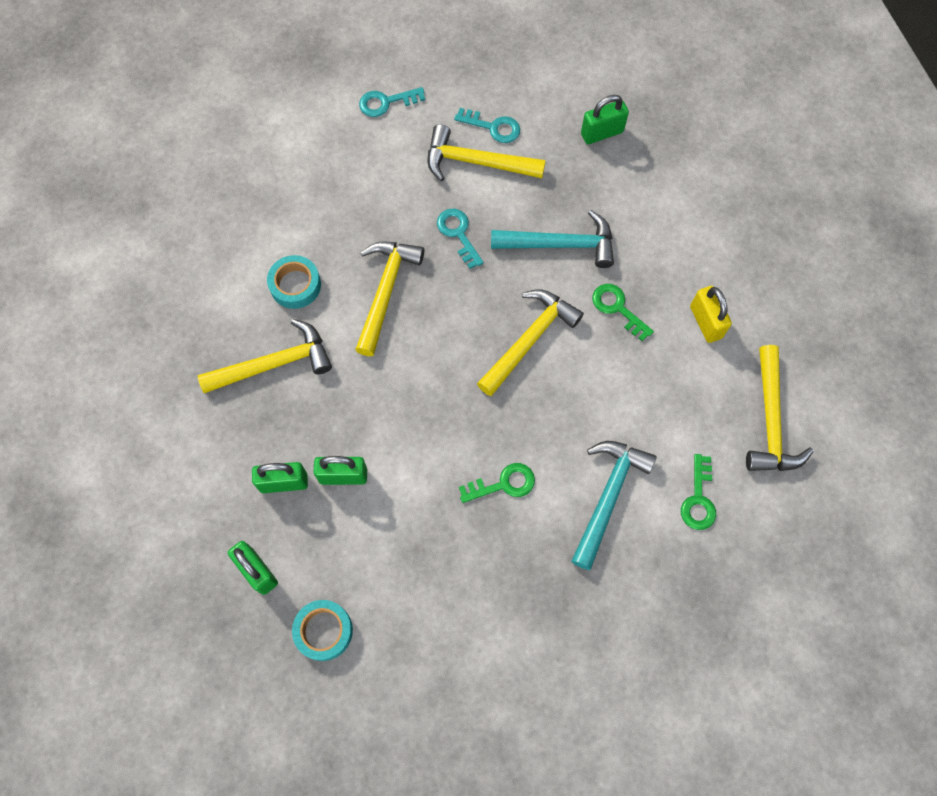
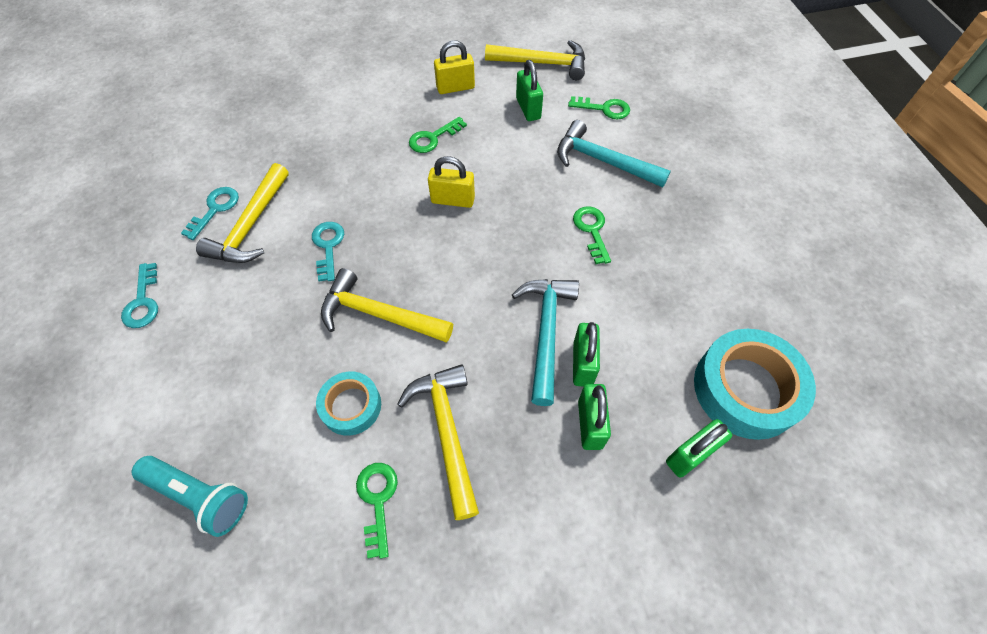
camera: 85 degrees left, 10 degrees down
(217, 319) = (377, 500): none -> green key
(220, 195) = (200, 496): none -> turquoise flashlight
(323, 631) = (746, 389): turquoise tape -> turquoise tape, size x1.75
(458, 234) = (328, 246): turquoise key -> turquoise key turned 105 degrees clockwise
(529, 339) = (453, 200): yellow hammer -> yellow padlock
(561, 244) = (361, 169): turquoise hammer -> turquoise hammer (546, 332)
(602, 133) = (255, 131): green padlock -> green padlock (528, 108)

